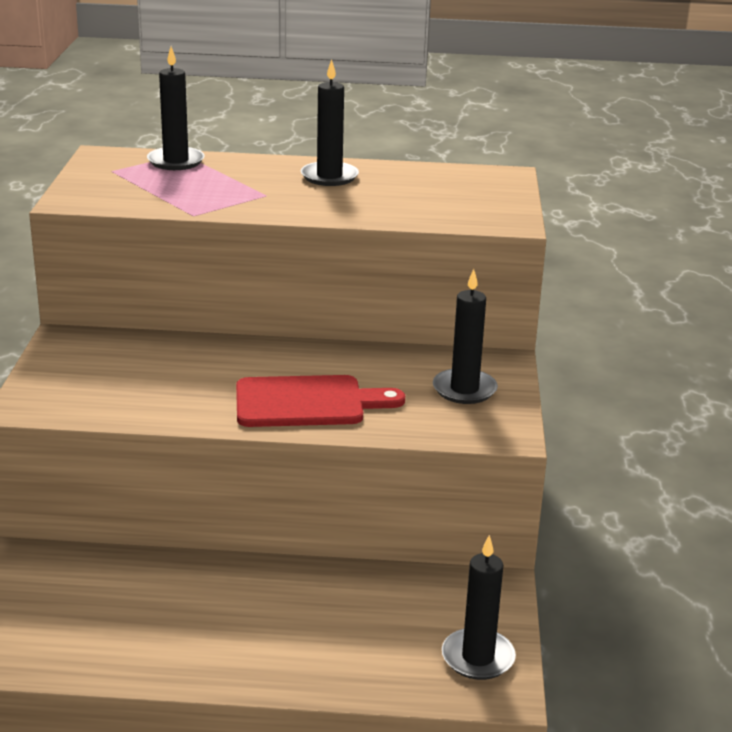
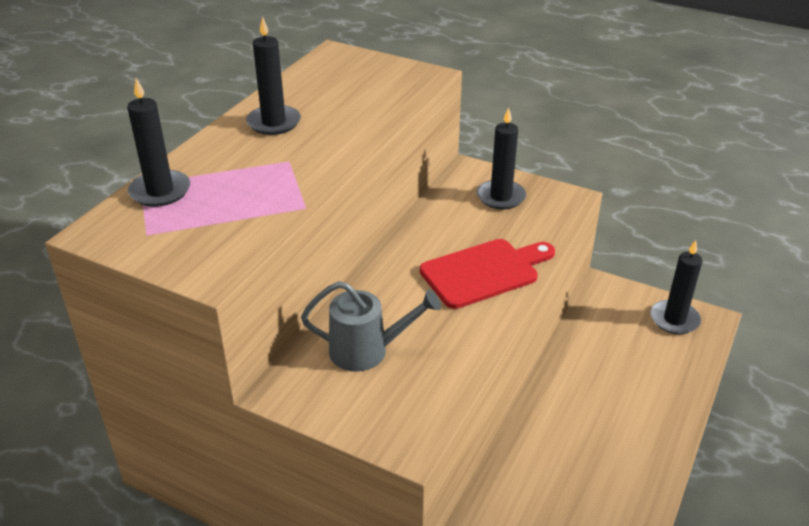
camera: 65 degrees left, 10 degrees up
(139, 365) = (368, 351): none -> grey watering can
(307, 403) = (484, 272): red cutting board -> red cutting board turned 45 degrees clockwise

